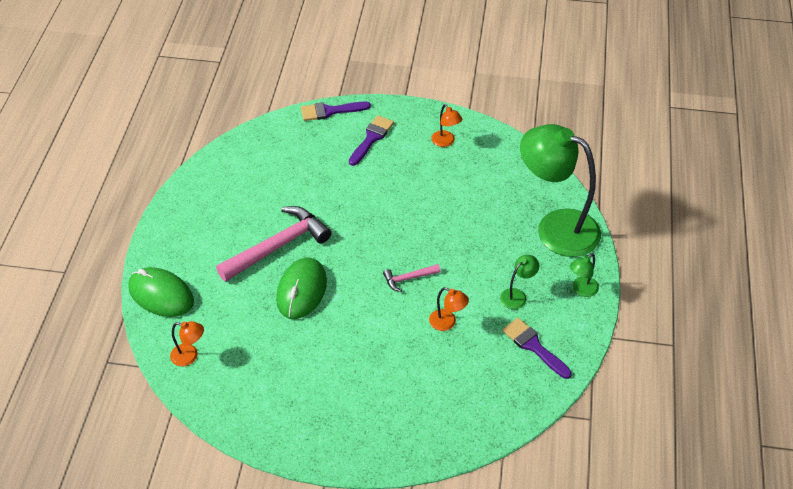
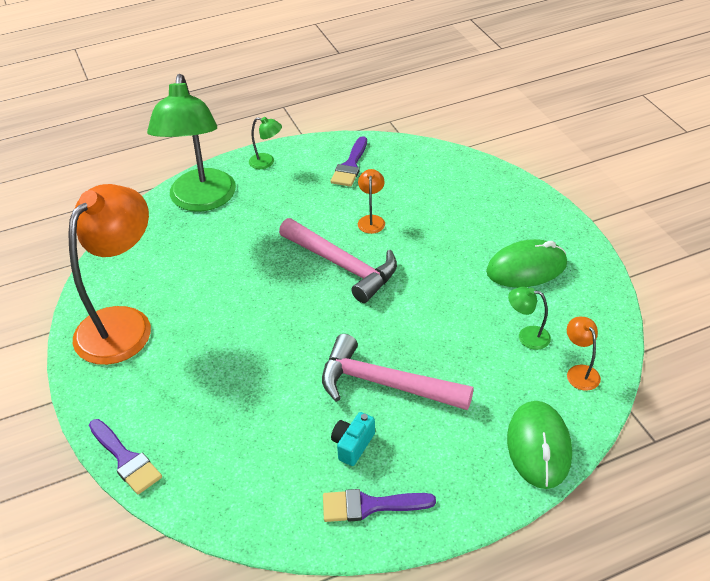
camera: 120 degrees left, 5 degrees down
(248, 208) = (353, 445): none -> turquoise camera
(301, 290) = (425, 332): green mouse -> green mouse (526, 268)
(371, 138) = (155, 391): purple brush -> purple brush (369, 505)
(408, 278) = (342, 265): pink hammer -> pink hammer, size x2.13
(445, 142) = (123, 323): orange lamp -> orange lamp, size x2.50
(517, 295) = (304, 193): green lamp -> green lamp (527, 336)

